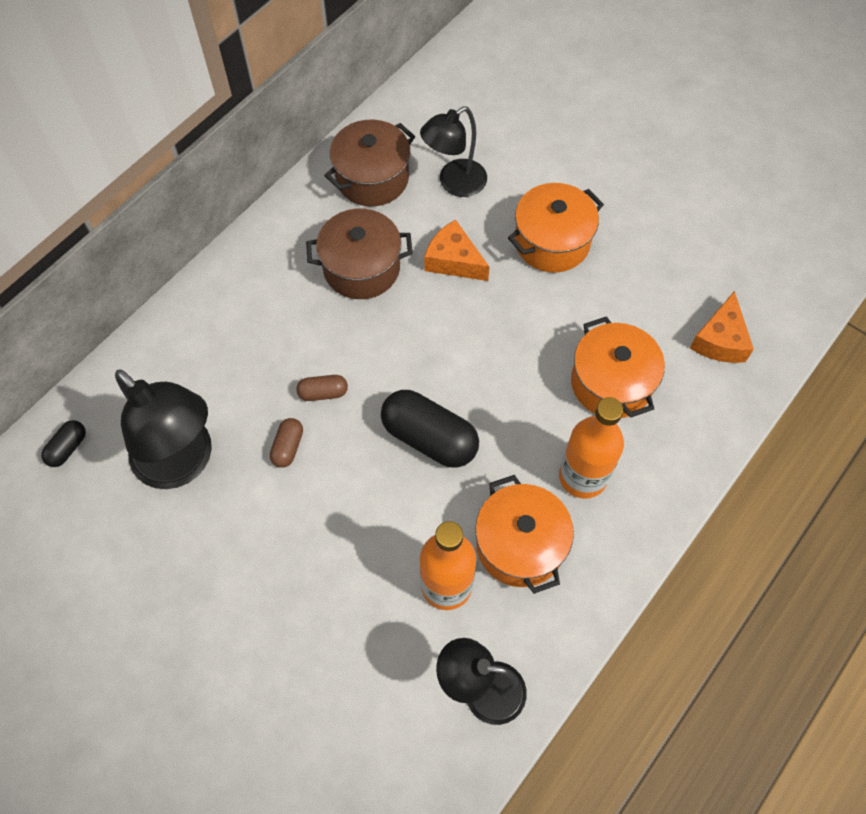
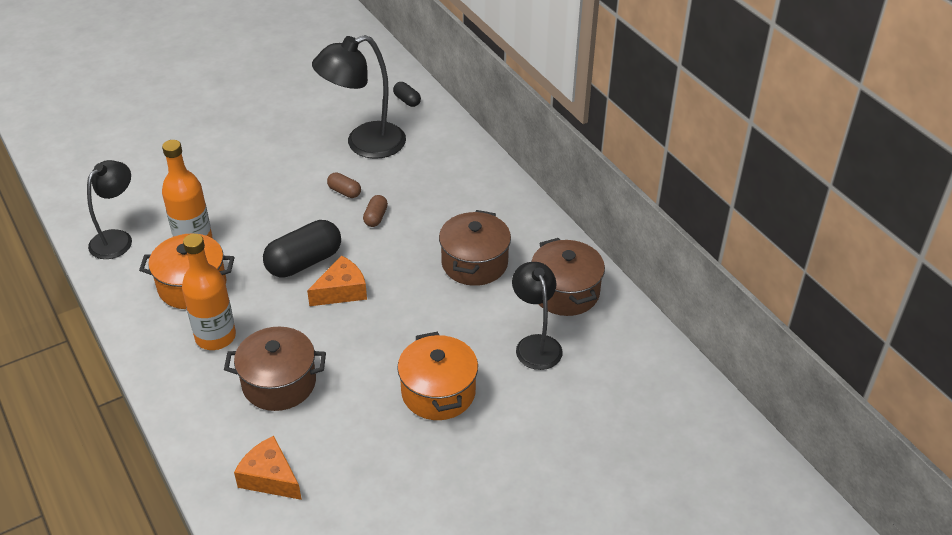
camera: 110 degrees right, 20 degrees down
(453, 260) = (453, 320): orange cheese -> orange cheese (341, 291)
(611, 383) = (279, 383): orange pot -> brown pot

